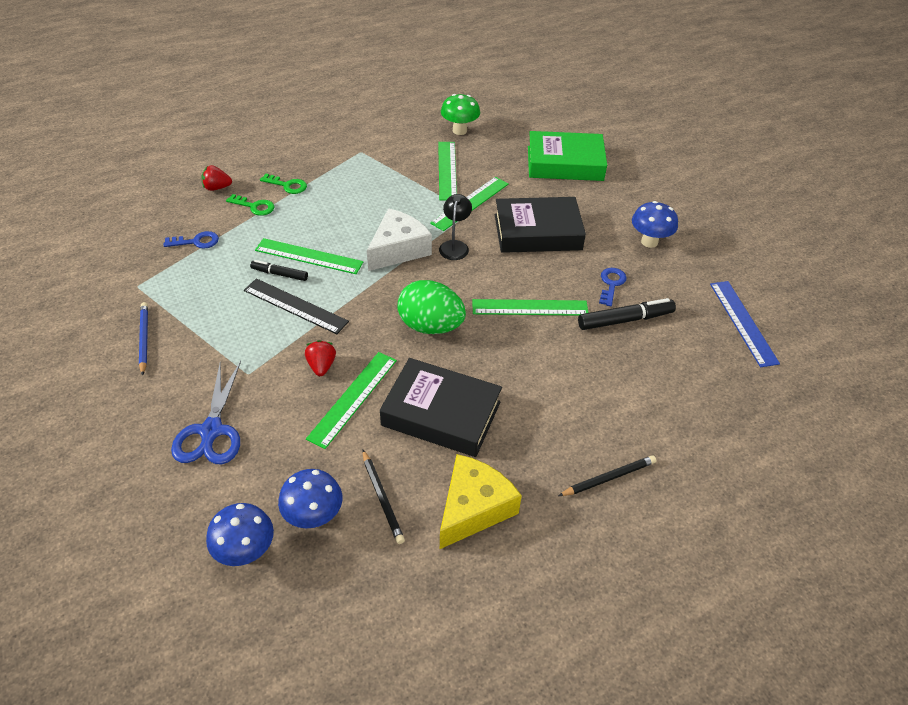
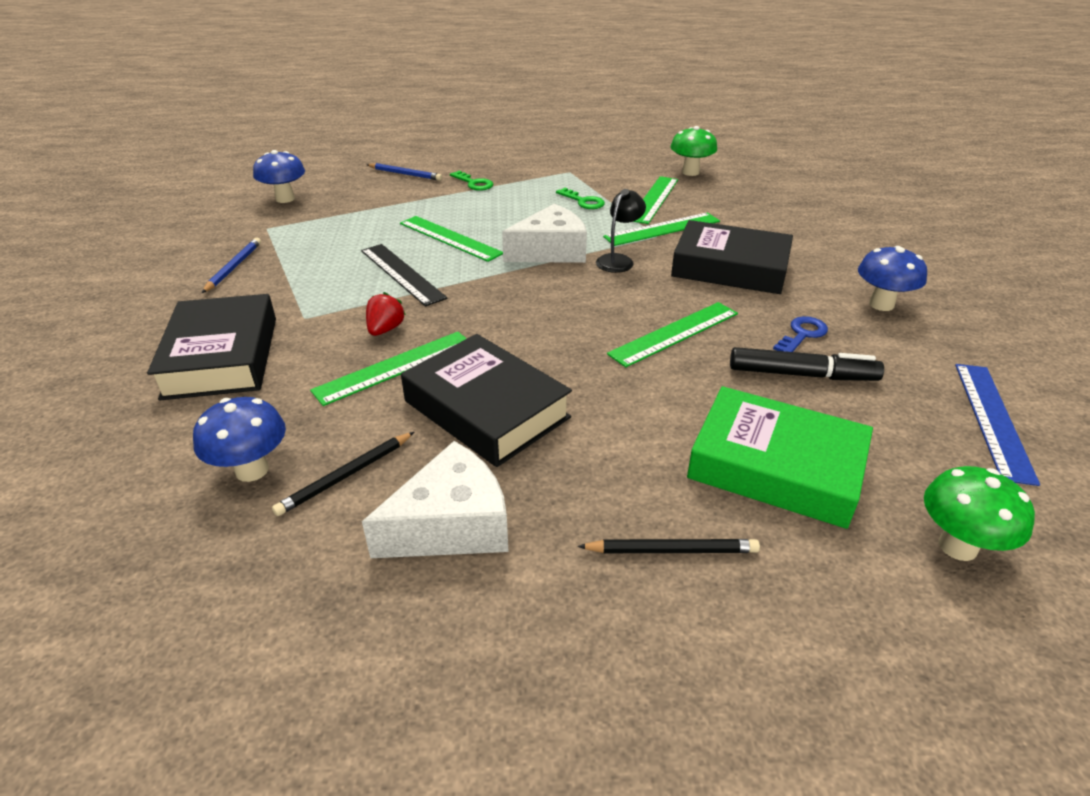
camera: 25 degrees right, 10 degrees down
(196, 242) = (350, 207): blue key -> none
(211, 431) = (222, 357): blue scissors -> black book
(217, 188) = (405, 174): red strawberry -> blue pencil
(246, 552) = (148, 481): blue mushroom -> blue mushroom (285, 199)
(254, 206) = (428, 192): green key -> green key (583, 201)
(279, 274) = (408, 246): black marker -> none
(382, 498) = (346, 476): black pencil -> black pencil turned 45 degrees clockwise
(430, 326) = (537, 323): green egg -> none
(473, 508) = (451, 525): yellow cheese -> white cheese
(530, 308) = (674, 333): green ruler -> green ruler turned 60 degrees counterclockwise
(565, 163) = (803, 216): green book -> green book (775, 467)
(752, 420) = (957, 546): none -> green mushroom

